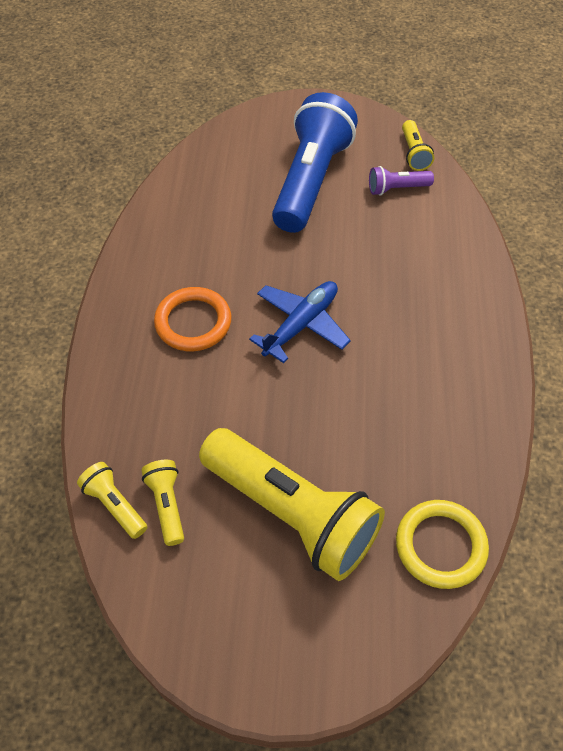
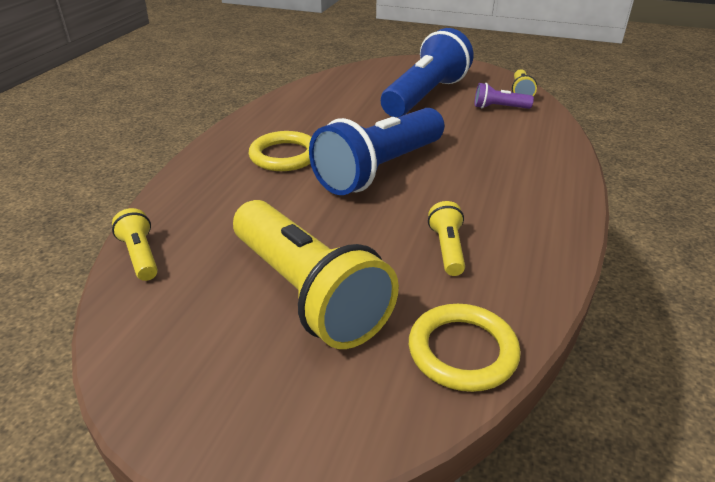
camera: 15 degrees right, 20 degrees down
(167, 505) = (188, 264): yellow flashlight -> yellow flashlight (447, 249)
(193, 322) = (284, 155): orange ring -> yellow ring
(301, 324) = (380, 170): blue plane -> blue flashlight

